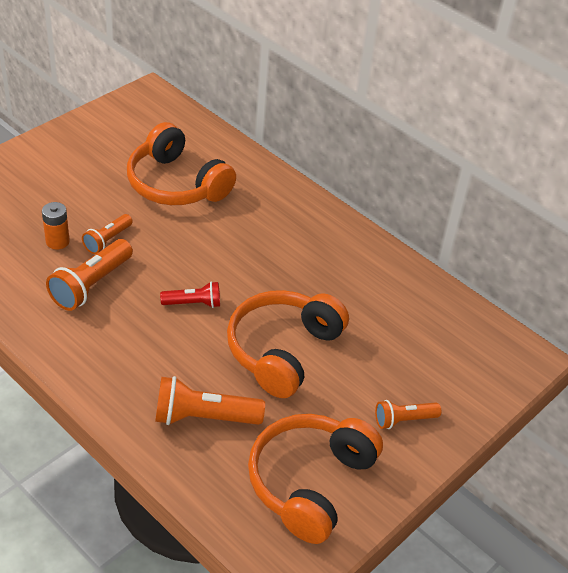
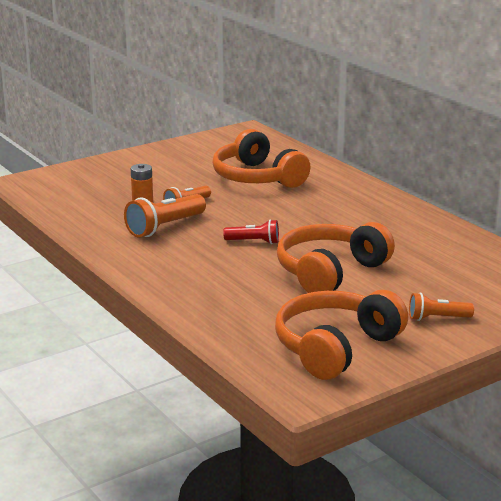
camera: 15 degrees right, 20 degrees down
(204, 417) = (245, 304): orange flashlight -> none

